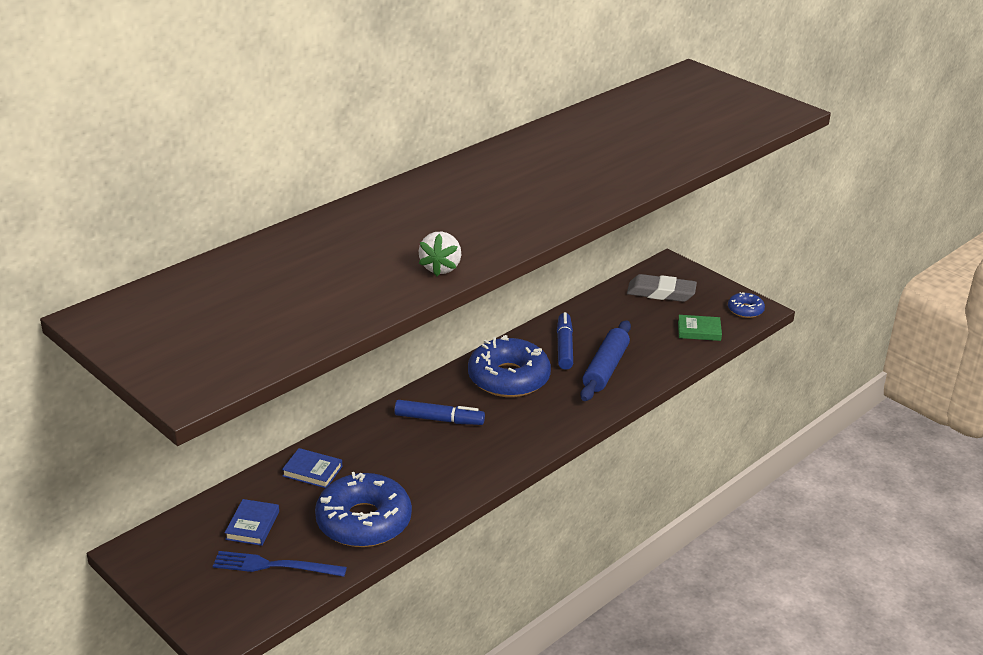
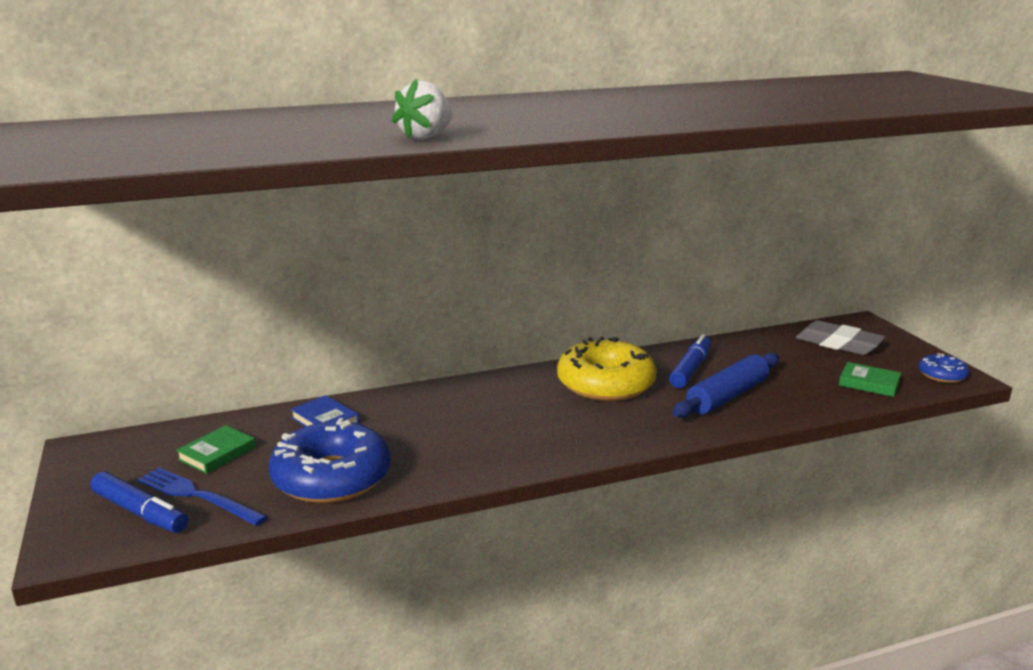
camera: 25 degrees right, 10 degrees down
(252, 525) = (217, 453): blue book -> green book
(439, 419) = (498, 404): blue marker -> blue marker (140, 512)
(508, 378) = (605, 384): blue donut -> yellow donut

